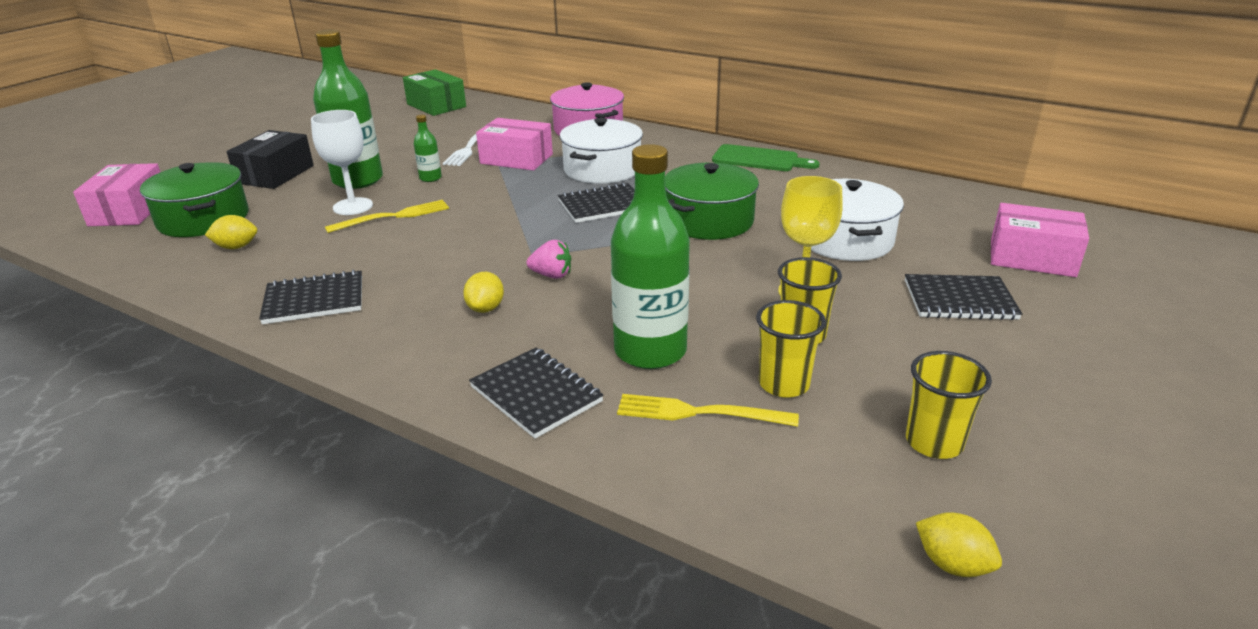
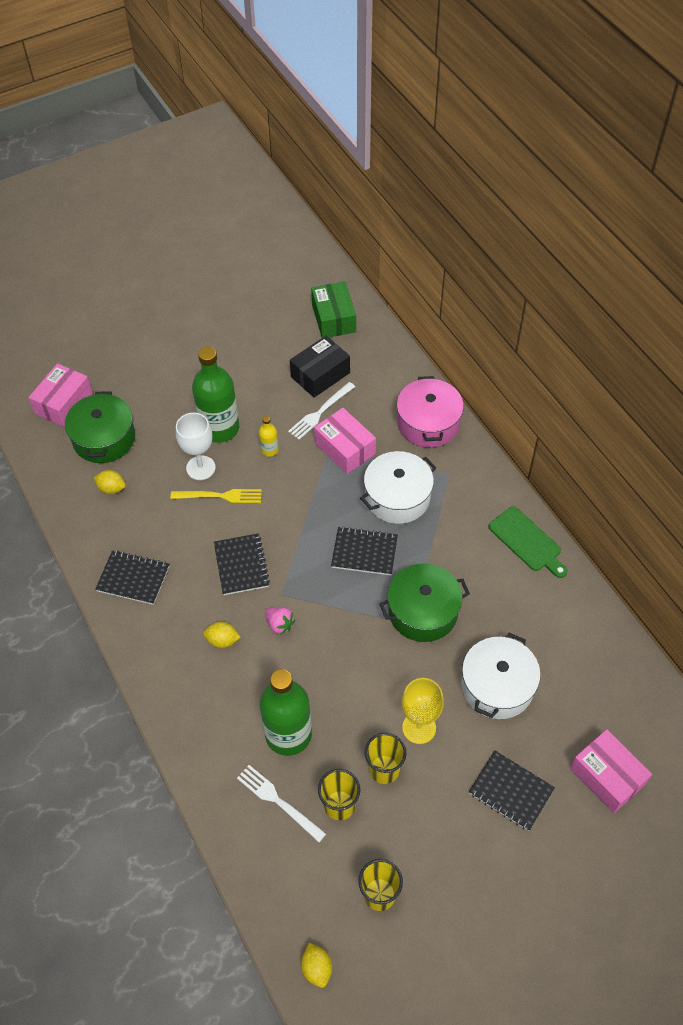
camera: 30 degrees right, 25 degrees up
(275, 174) = (169, 391): black box -> black box (320, 375)
(430, 178) = (269, 450): green bottle -> yellow bottle
(486, 308) = (222, 640): yellow lemon -> yellow lemon turned 60 degrees clockwise
(536, 394) = (206, 738): black notebook -> black notebook (241, 565)
(698, 412) = (278, 801): yellow fork -> white fork

